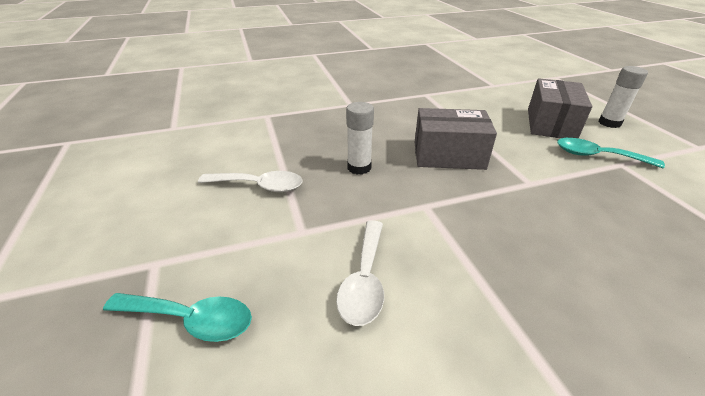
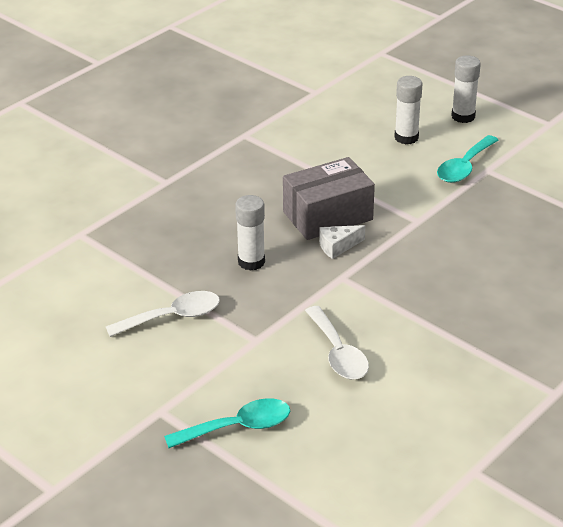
camera: 30 degrees left, 0 degrees up
(440, 180) = (337, 246): none -> white cheese
(550, 124) = (406, 137): grey box -> white glue stick
(597, 156) = (464, 167): turquoise spoon -> turquoise spoon turned 45 degrees counterclockwise

